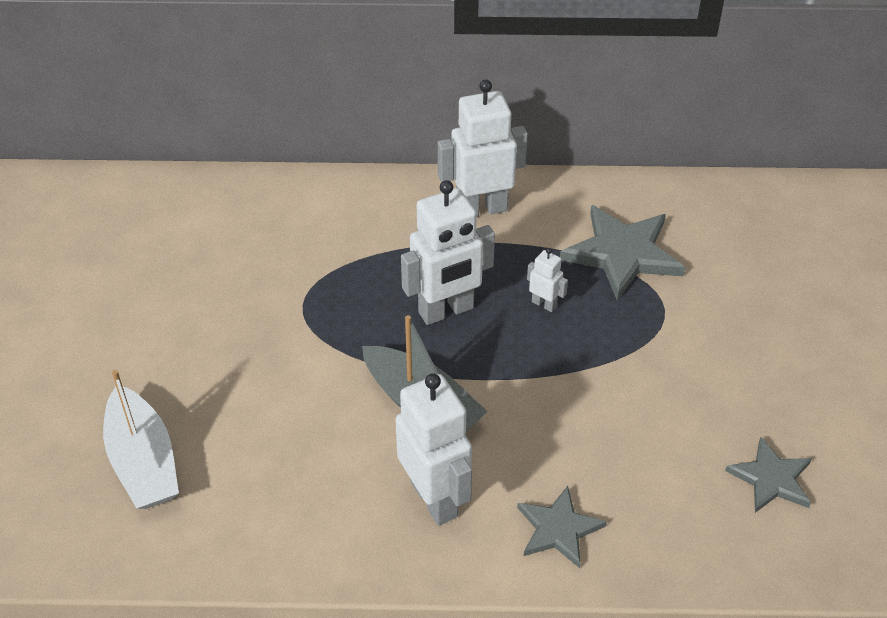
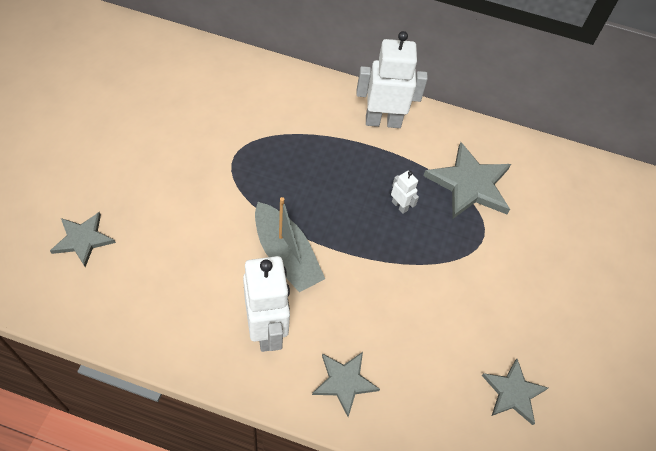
camera: 10 degrees right, 10 degrees up
(143, 462) = (83, 239): white boat -> grey star
(446, 311) = (329, 190): white robot -> none

